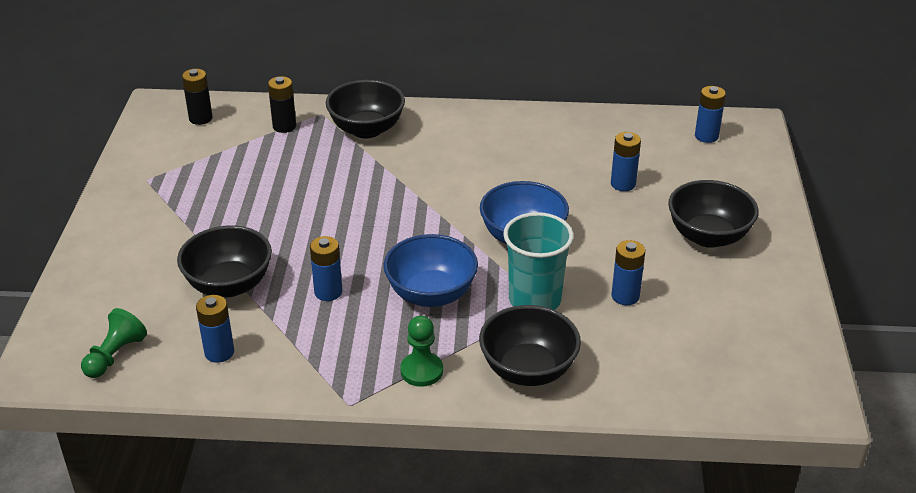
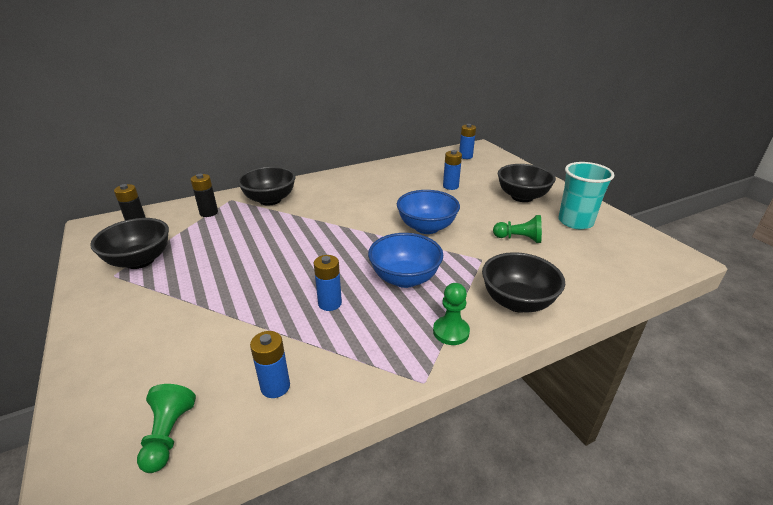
camera: 30 degrees left, 5 degrees down
(229, 285) = (243, 327): black bowl -> black bowl (140, 261)
(535, 300) = (472, 258): turquoise cup -> turquoise cup (575, 222)
(625, 296) = (519, 239): blue battery -> green pawn

